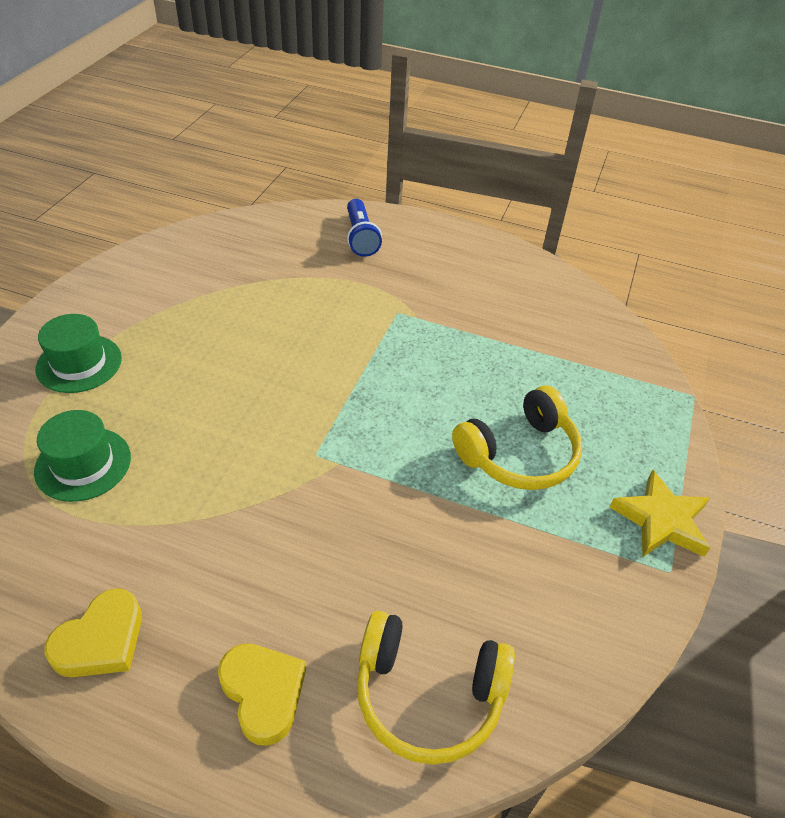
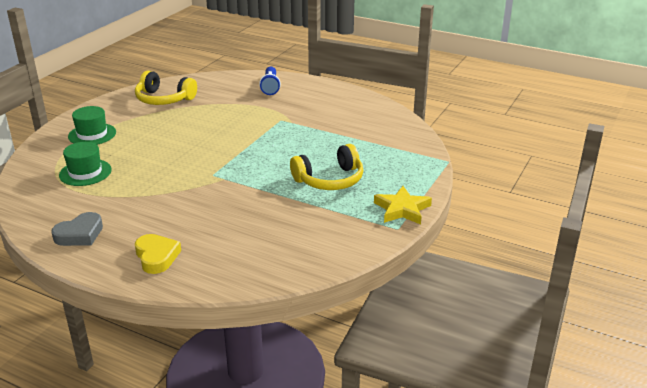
camera: 10 degrees right, 15 degrees down
(101, 640) = (80, 234): yellow heart -> grey heart
(428, 694) = (242, 263): yellow headphones -> yellow headphones (164, 99)

